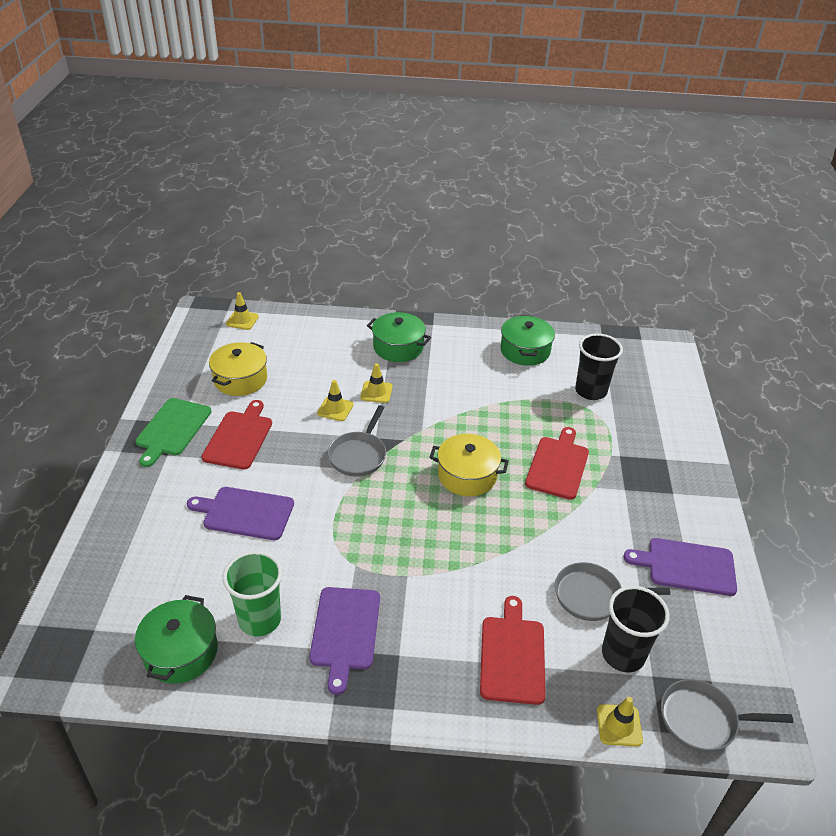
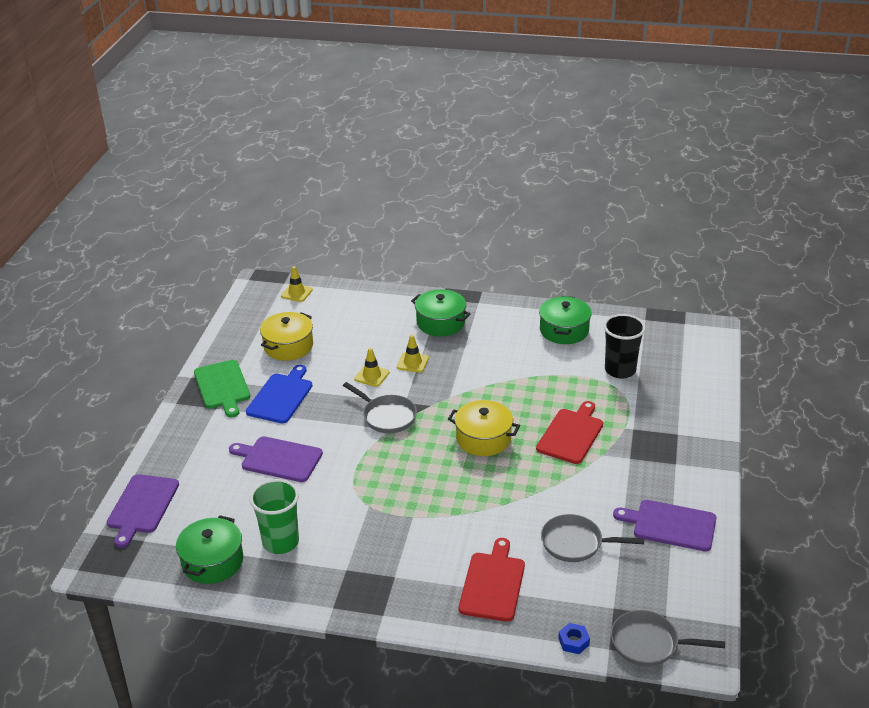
camera: 10 degrees right, 5 degrees down
(172, 429) = (222, 386): green cutting board -> green cutting board turned 45 degrees counterclockwise
(239, 437) = (281, 396): red cutting board -> blue cutting board
(345, 632) = (351, 556): purple cutting board -> purple cutting board (142, 506)
(358, 455) = (387, 416): grey pan -> grey pan turned 75 degrees counterclockwise
(619, 725) = (573, 641): yellow traffic cone -> blue nut
(623, 654) = (591, 590): black cup -> none

